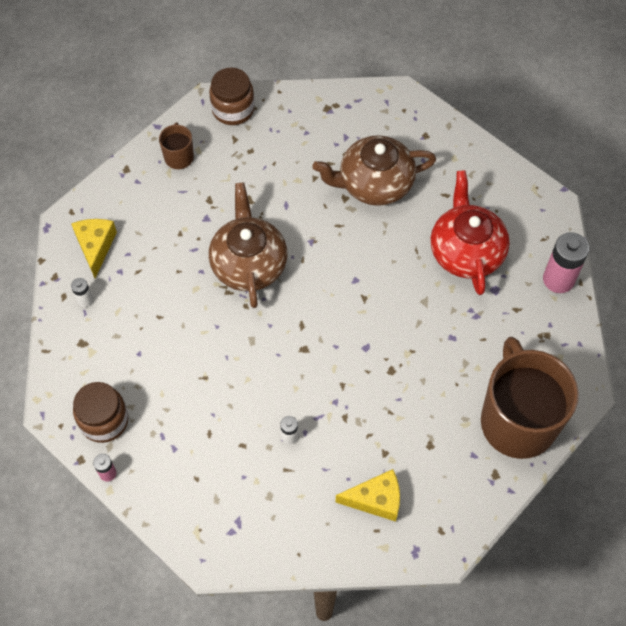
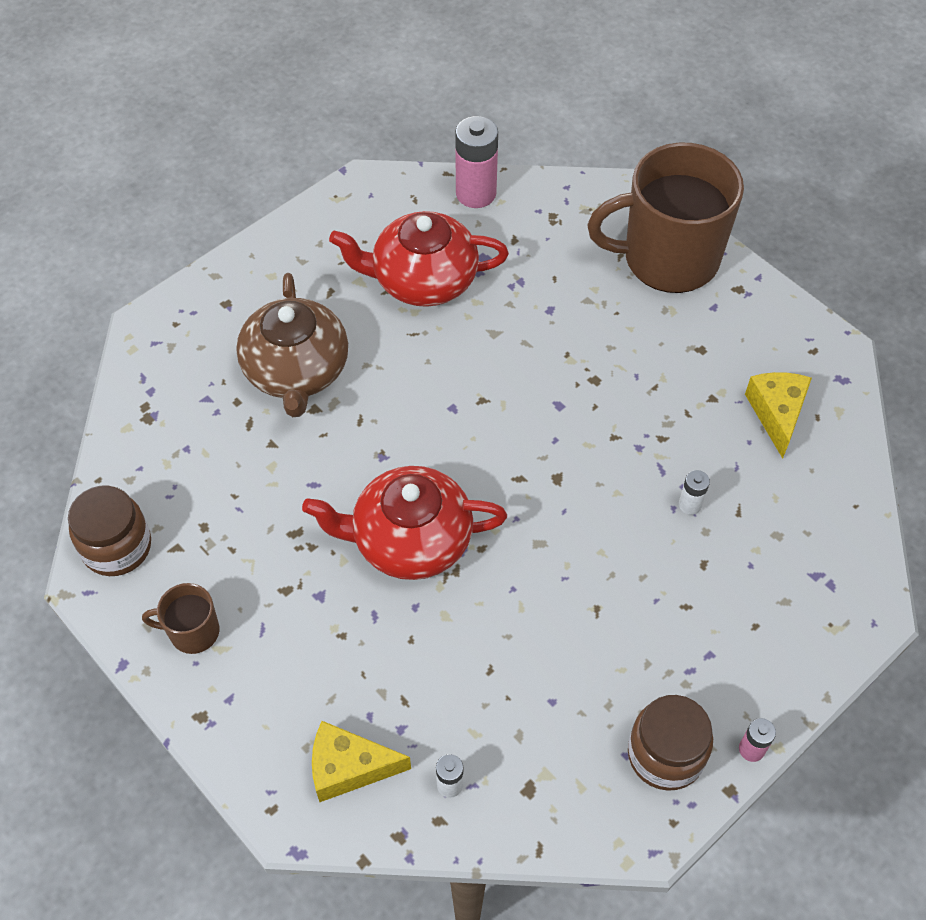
camera: 85 degrees left, 5 degrees down
(248, 263) = (409, 540): brown teapot -> red teapot

